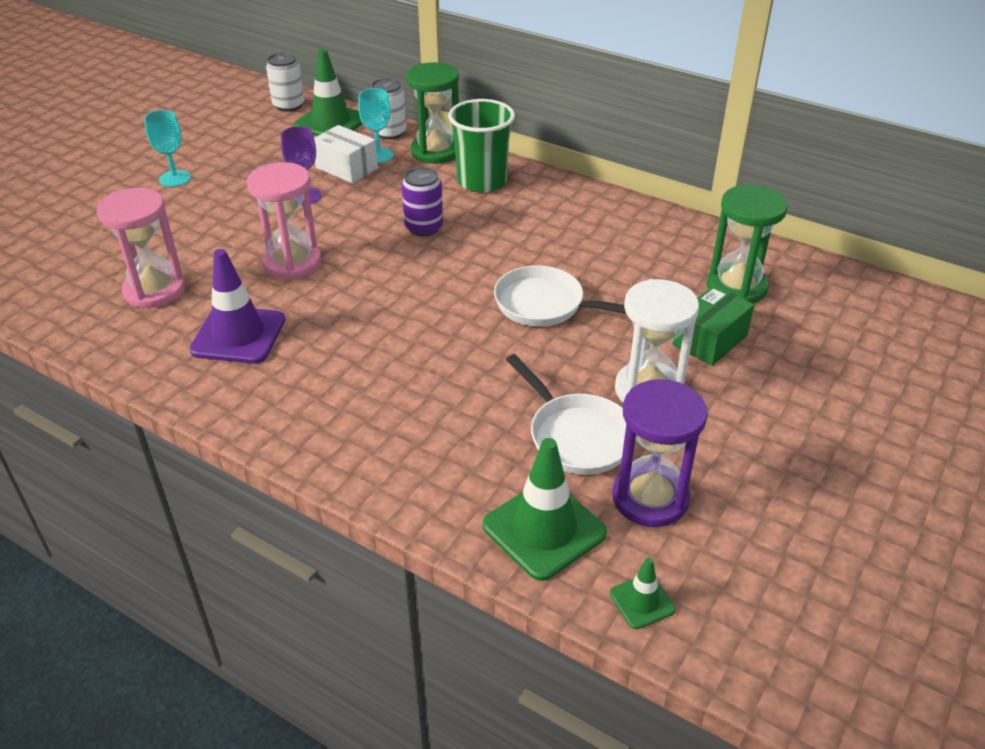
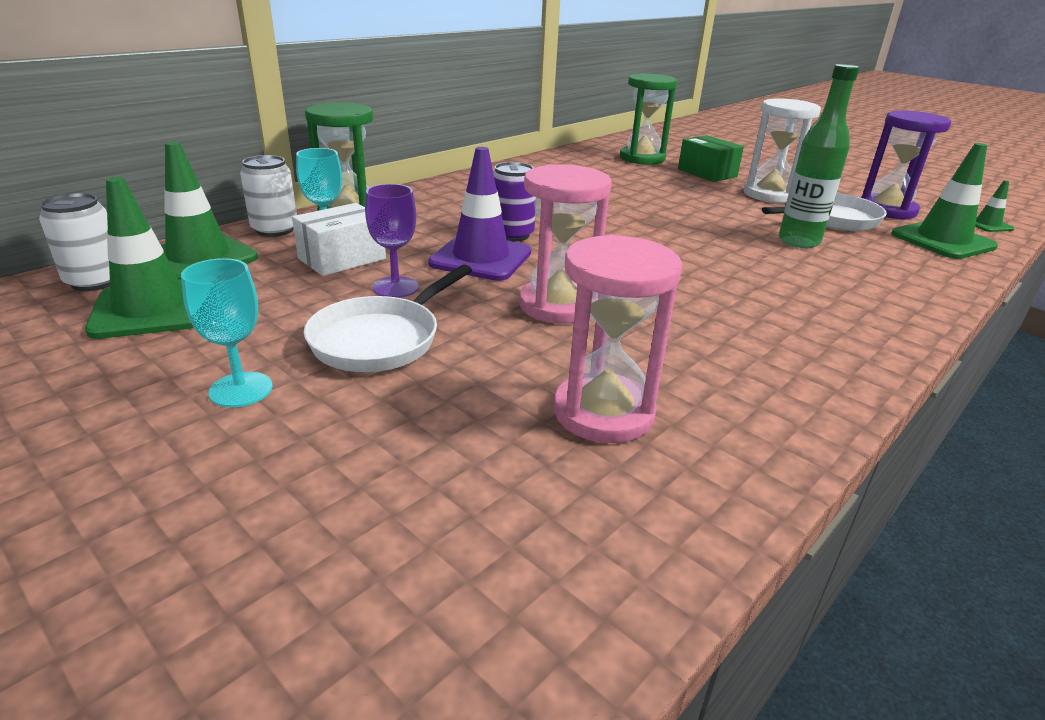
camera: 80 degrees left, 10 degrees down
(238, 335) = (717, 347): purple traffic cone -> purple traffic cone (481, 258)
(257, 131) = (151, 309): none -> green traffic cone
(482, 181) = (434, 203): green cup -> none
(483, 399) = (798, 241): none -> green bottle
(545, 305) = (660, 207): white pan -> white pan (380, 339)

